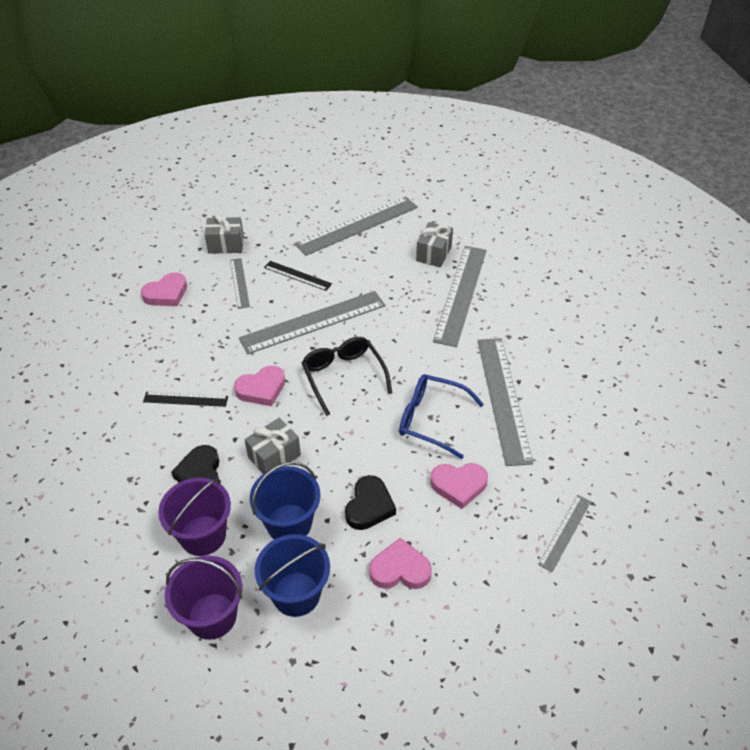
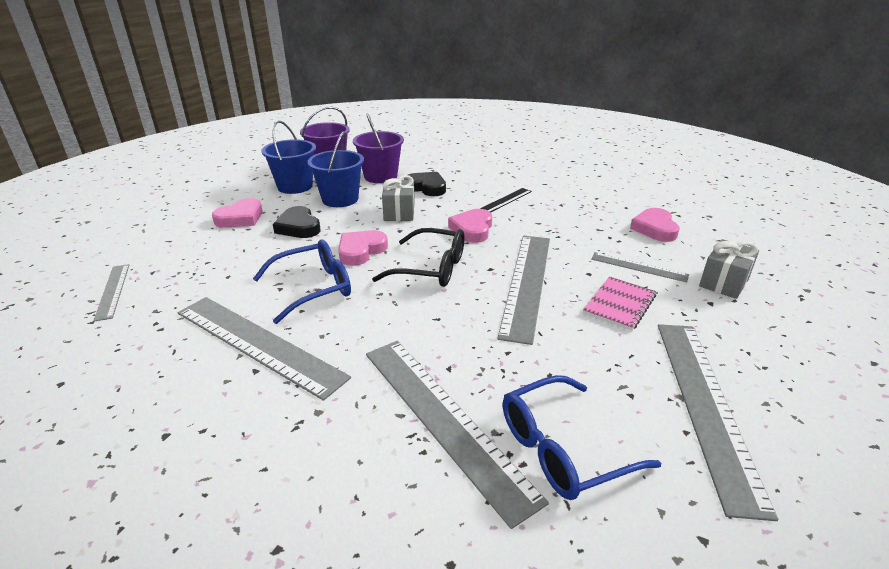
camera: 130 degrees right, 15 degrees down
(297, 275) = (619, 305): black ruler -> pink notebook
(433, 254) = (562, 449): grey gift -> blue glasses
(459, 485) = (240, 267): pink heart -> pink heart (361, 251)

